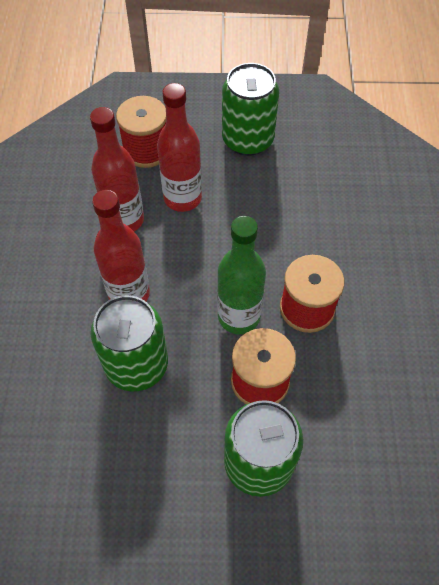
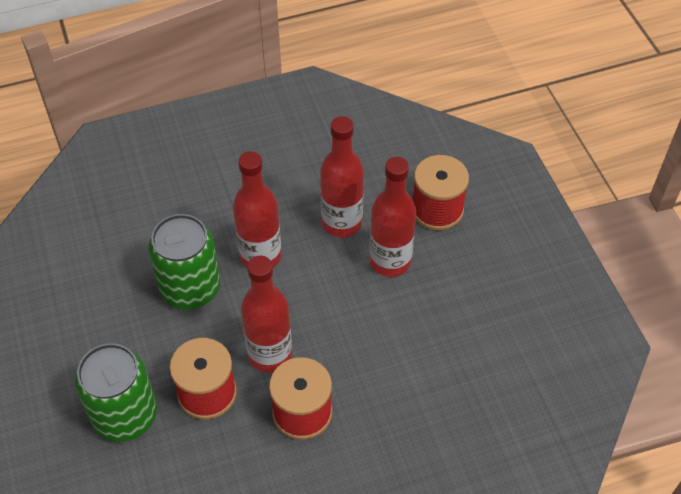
camera: 70 degrees right, 5 degrees down
(239, 316) = (270, 354): green bottle -> red bottle
(247, 140) = (498, 295): green can -> none

